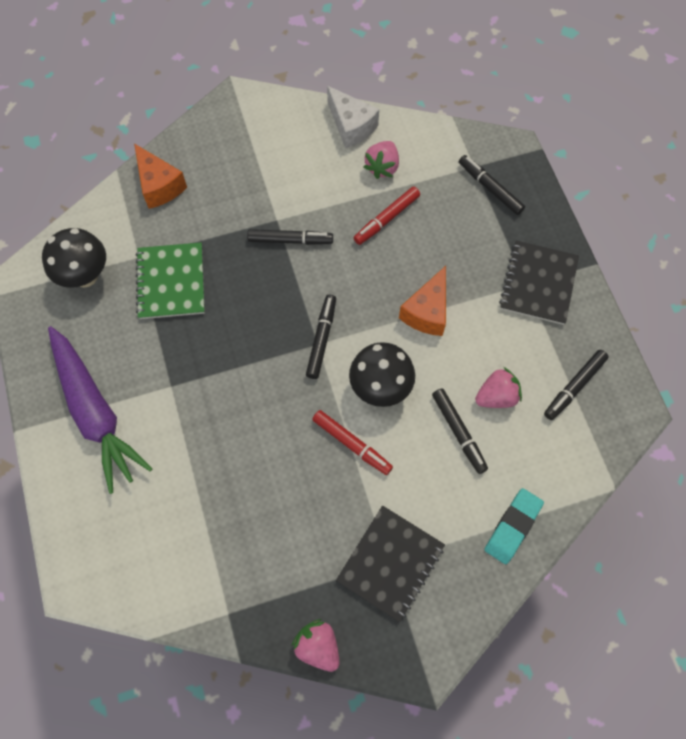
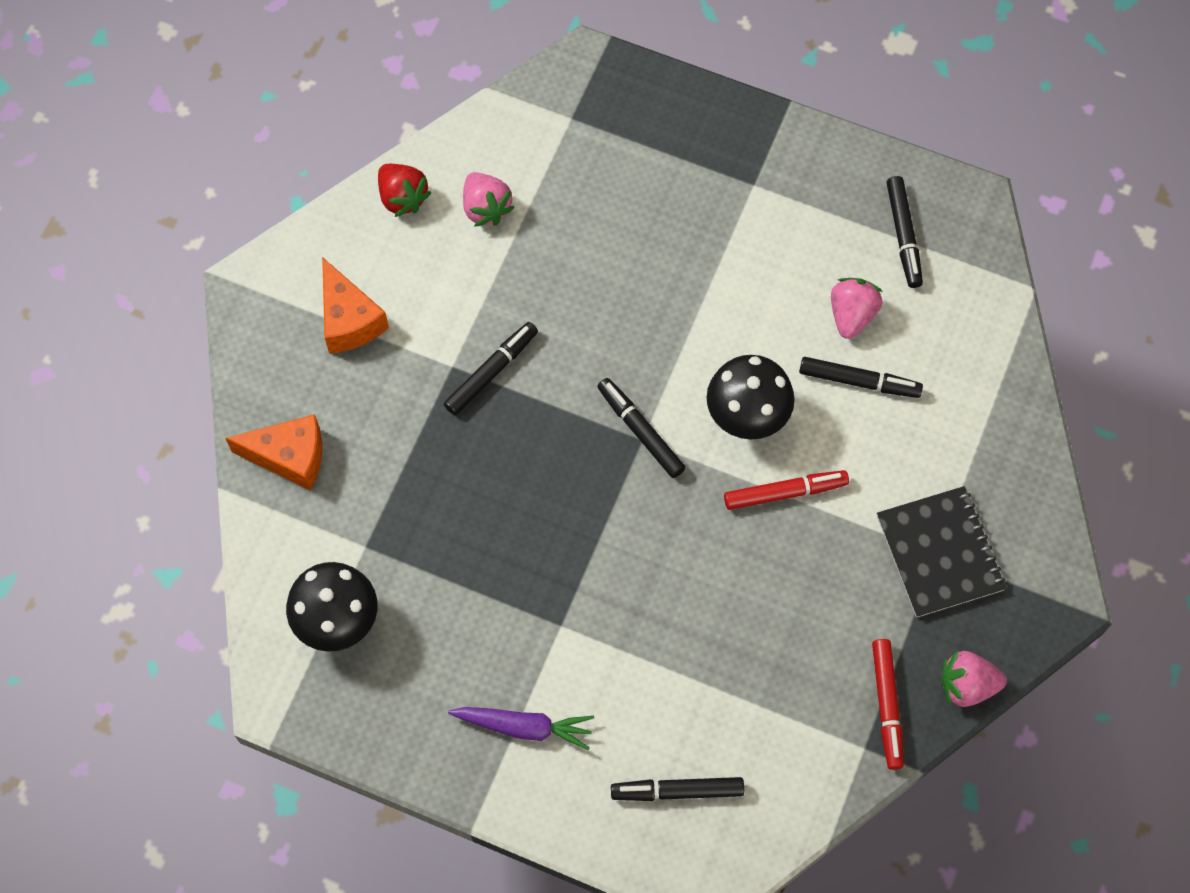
camera: 50 degrees left, 0 degrees up
(95, 412) = (524, 727): purple carrot -> purple carrot, size x0.54
(171, 282) = (431, 534): green notebook -> none
(351, 126) = (402, 197): white cheese -> red strawberry
(386, 219) = (555, 255): red marker -> red marker (887, 705)
(427, 312) = (701, 303): orange cheese -> orange cheese (349, 320)
(490, 188) = (612, 125): black marker -> black marker (677, 791)
(512, 527) = (996, 411): turquoise eraser -> none
(538, 284) = (764, 173): black notebook -> none

